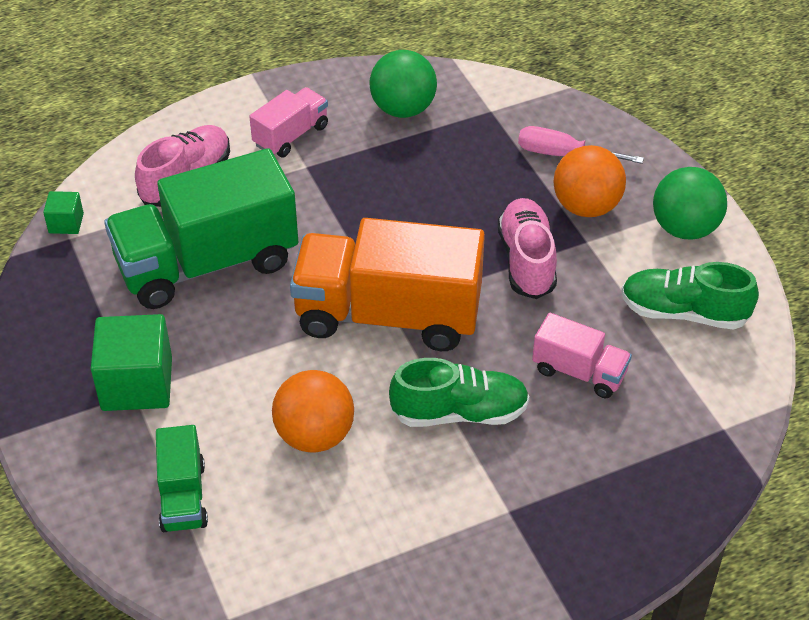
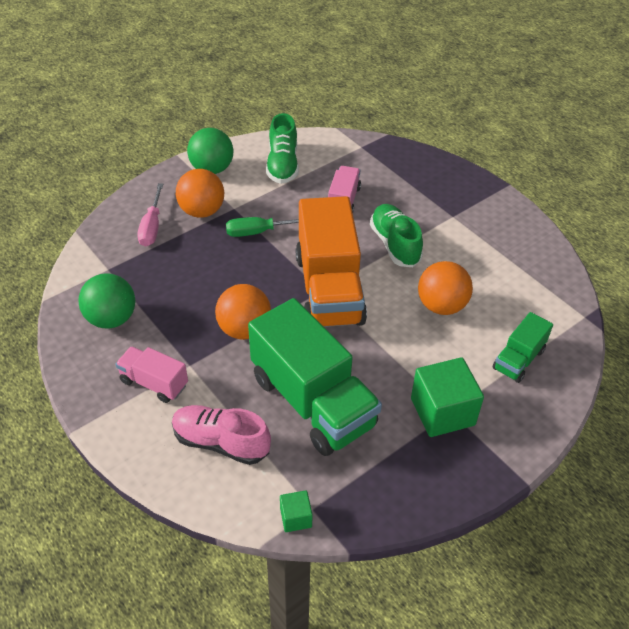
camera: 105 degrees left, 0 degrees up
(183, 496) = (518, 359): green truck -> green truck turned 150 degrees clockwise
(345, 220) = (244, 329): none -> orange ball
(526, 261) = (259, 232): pink shoe -> green screwdriver

